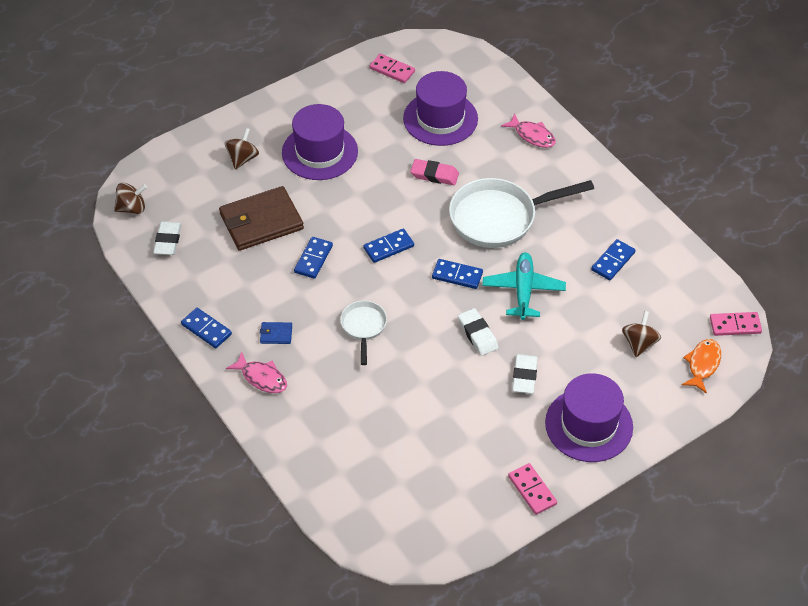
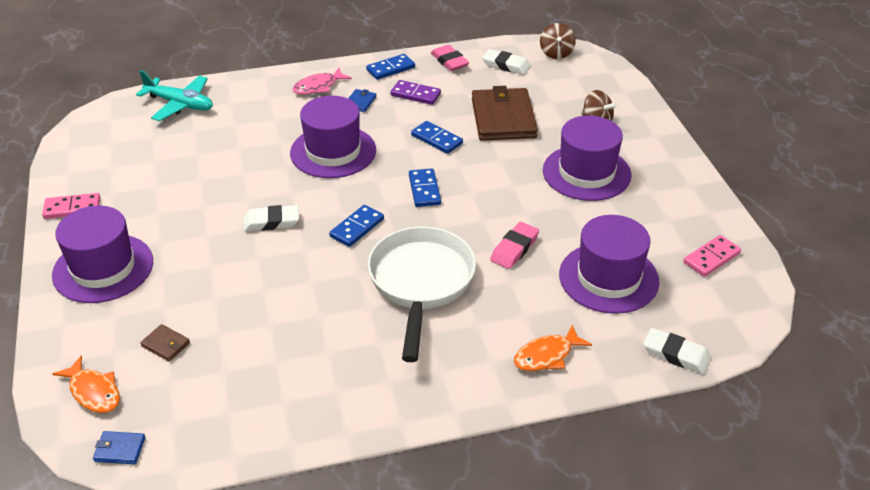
camera: 110 degrees right, 10 degrees down
(175, 286) = (449, 61): none -> pink eraser
(246, 295) = (415, 94): none -> purple domino
(363, 327) = (333, 151): white pan -> purple hat
(523, 290) = (304, 272): turquoise plane -> turquoise plane (180, 104)
(524, 376) = (196, 240): white eraser -> white eraser (676, 354)
(532, 135) = (546, 356): pink fish -> orange fish
(613, 261) = (296, 363): blue domino -> none
(639, 343) = (166, 344): brown spinning top -> brown wallet
(735, 325) = (120, 449): pink domino -> blue wallet

